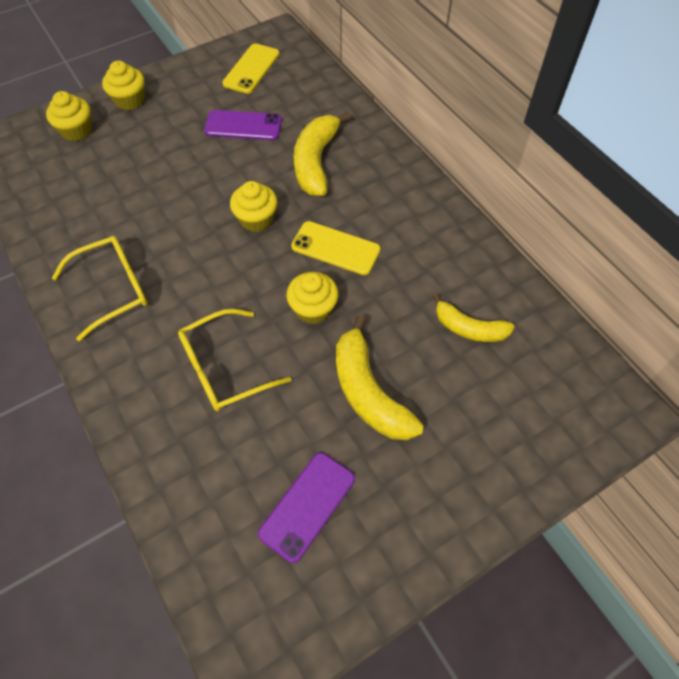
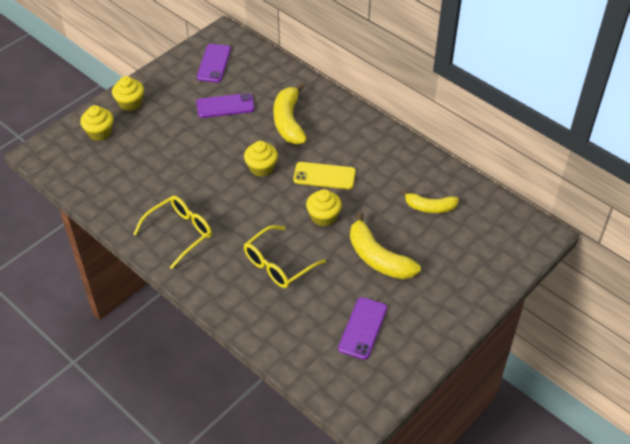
camera: 15 degrees left, 10 degrees down
(251, 69) = (214, 63): yellow phone -> purple phone

